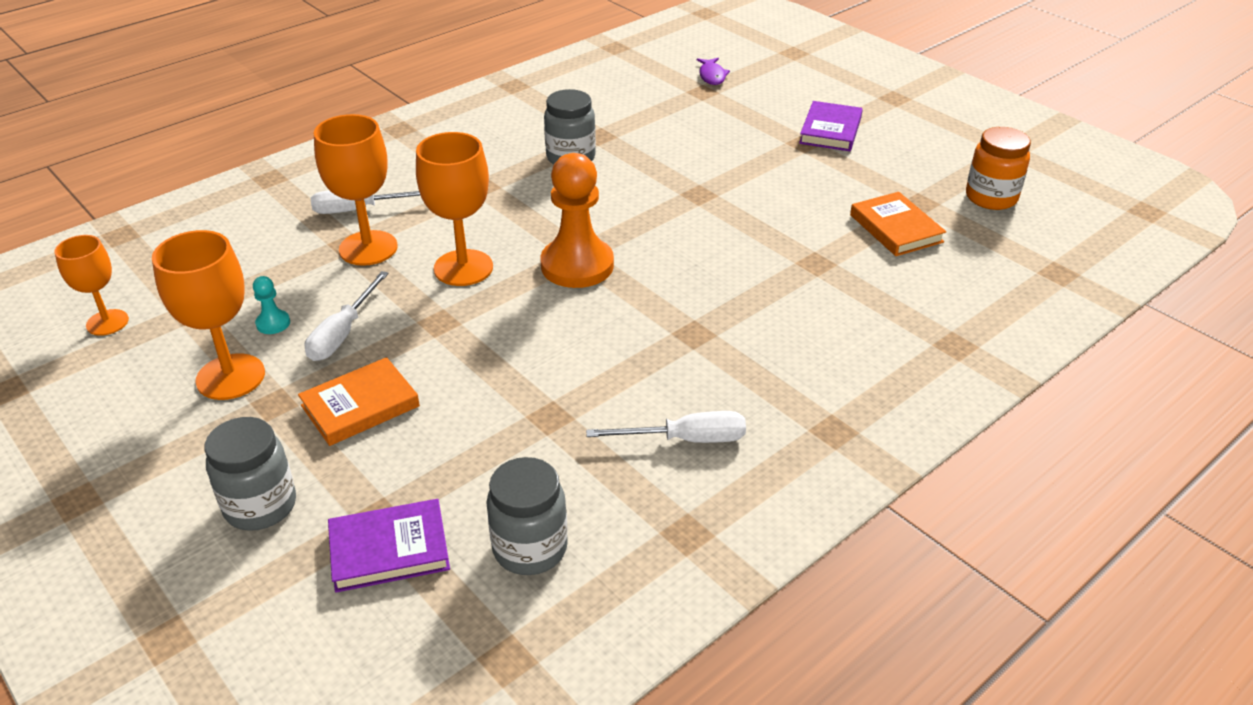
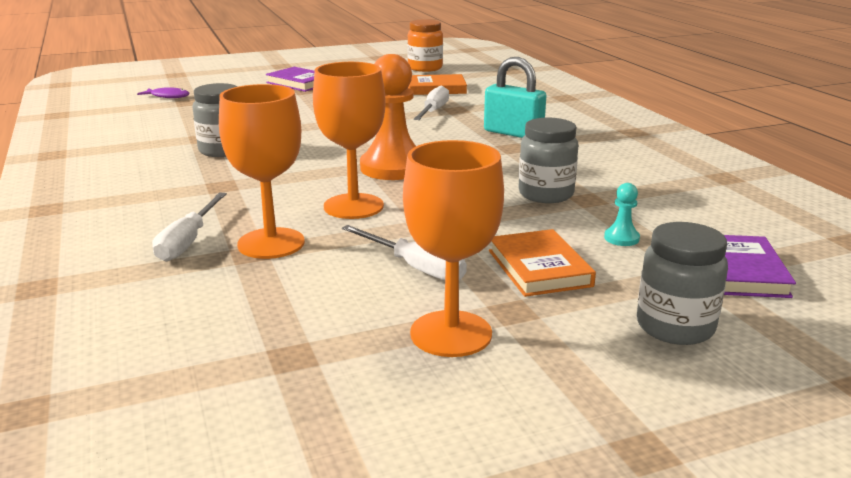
camera: 70 degrees left, 15 degrees down
(107, 322) = (259, 425): orange goblet -> none
(273, 323) = (366, 303): turquoise pawn -> turquoise pawn (621, 238)
(530, 548) = (738, 222): grey jar -> grey jar (546, 194)
(686, 439) = (630, 165): white screwdriver -> white screwdriver (433, 111)
(749, 325) = (513, 133): none -> turquoise padlock

